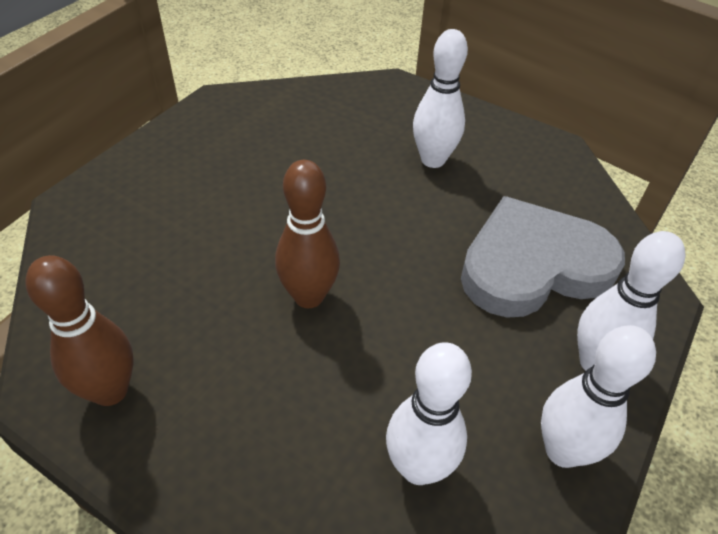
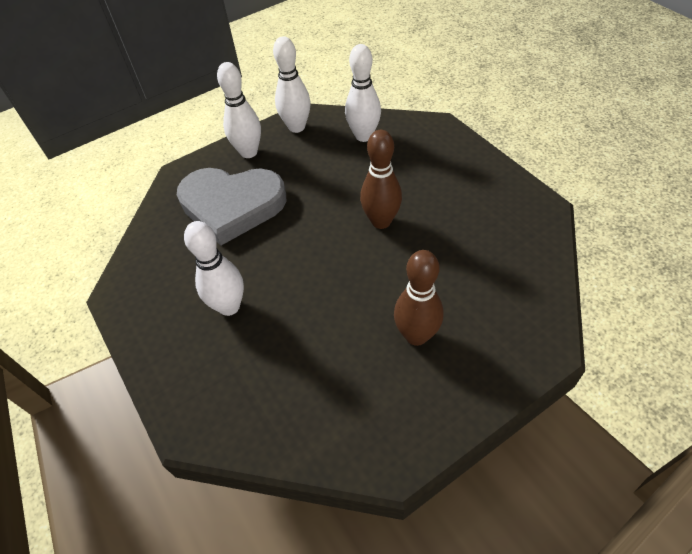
camera: 150 degrees left, 5 degrees up
(110, 391) = (508, 199): brown bowling pin -> brown bowling pin (416, 335)

